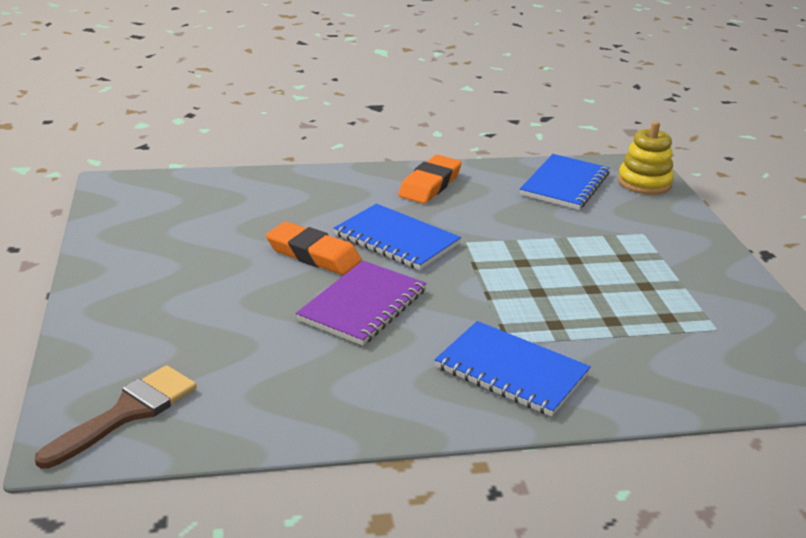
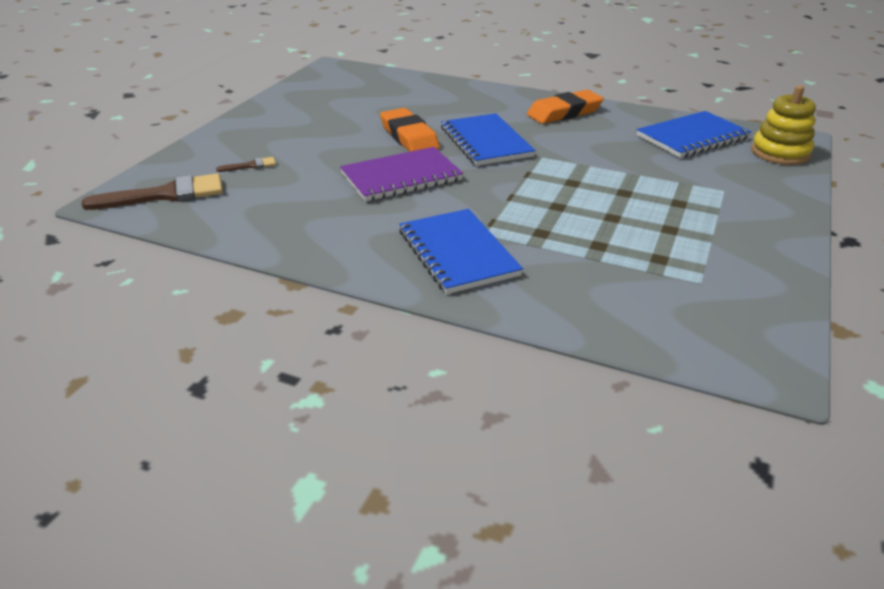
camera: 35 degrees right, 5 degrees up
(182, 342) = (251, 165): none -> brown brush

